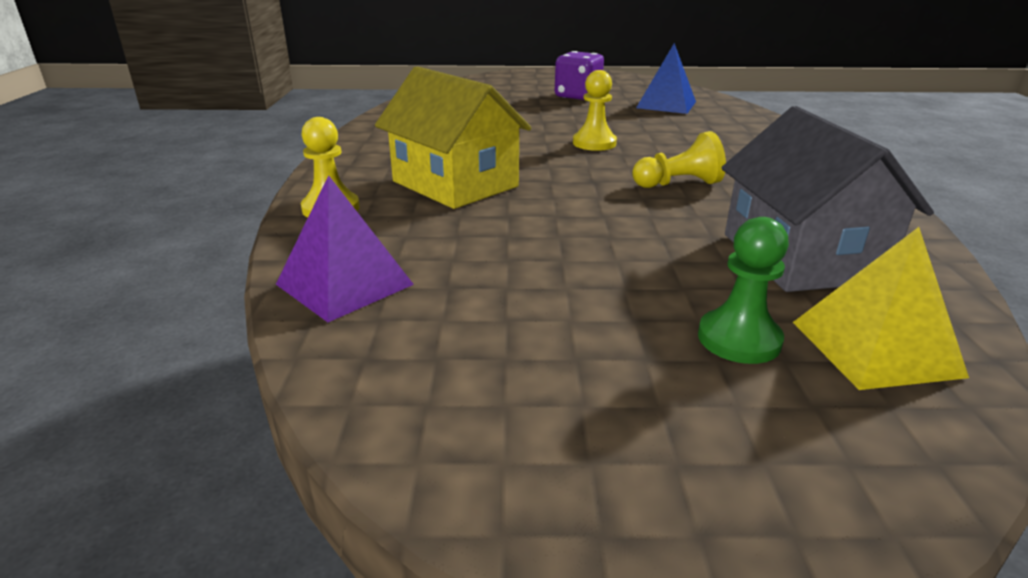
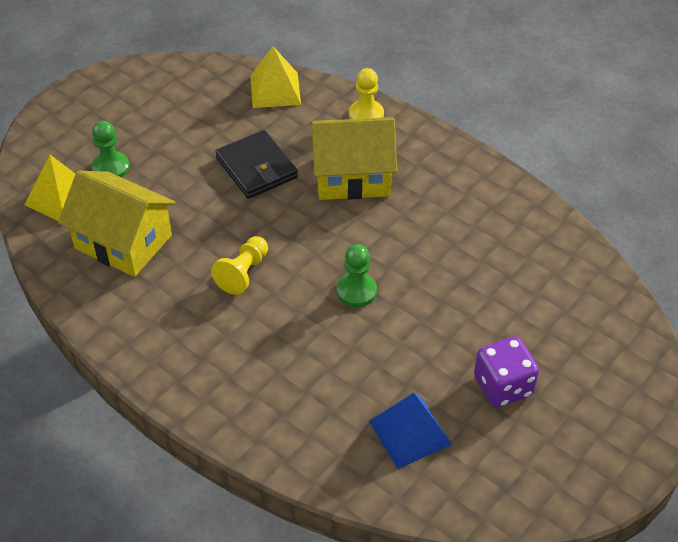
camera: 130 degrees right, 20 degrees up
(344, 284) = (275, 90): purple pyramid -> yellow pyramid
(530, 233) = (256, 168): none -> black wallet
(594, 143) = (356, 291): yellow pawn -> green pawn
(801, 257) = (123, 242): grey house -> yellow house

